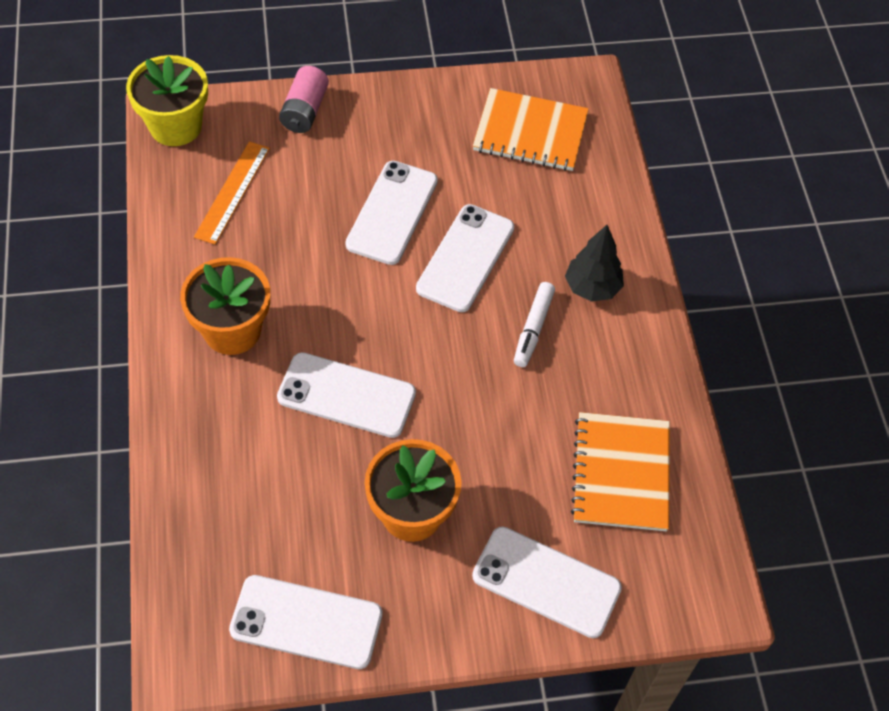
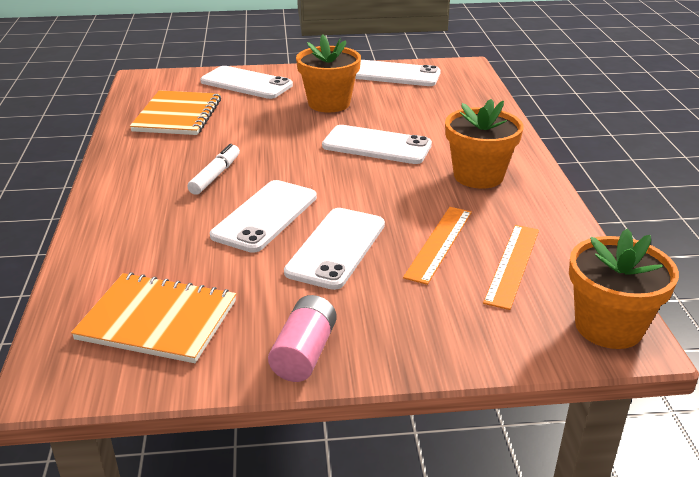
camera: 175 degrees left, 25 degrees down
(175, 126) = (608, 327): yellow flower pot -> orange flower pot
(295, 219) = (439, 243): none -> orange ruler
(304, 111) = (448, 344): pink battery -> pink battery (304, 353)
(592, 288) = (150, 197): black tree -> none

